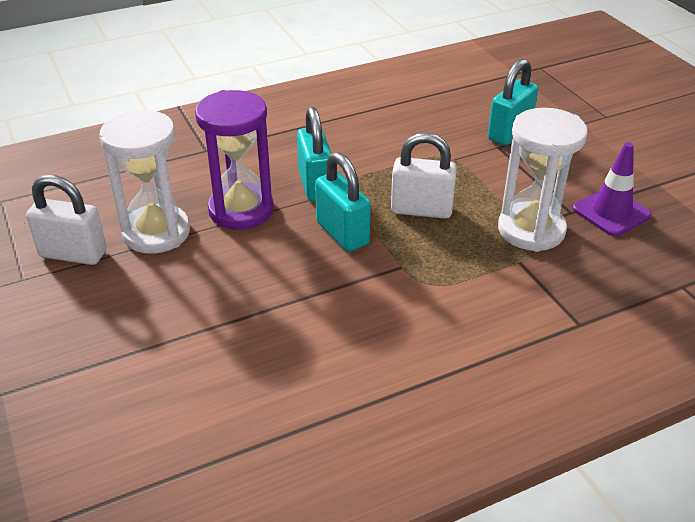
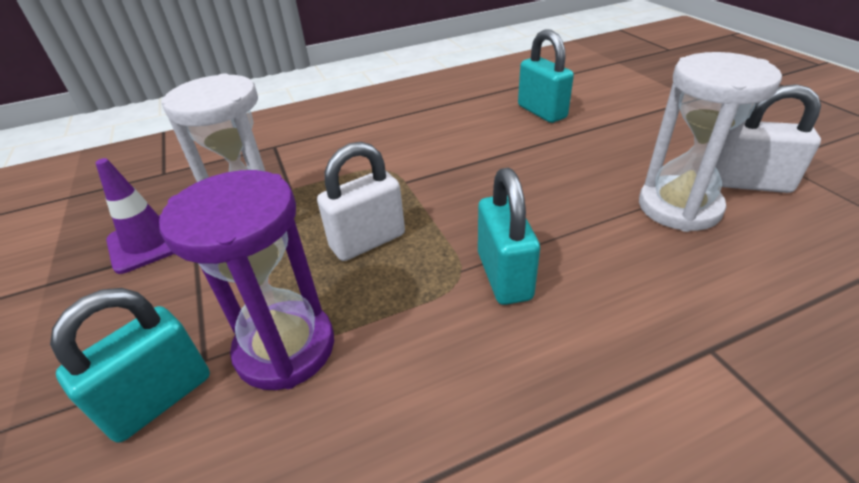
camera: 175 degrees left, 0 degrees up
(241, 210) = (593, 236): purple hourglass -> purple hourglass (285, 348)
(342, 233) = (464, 211): turquoise padlock -> turquoise padlock (542, 112)
(421, 210) = (368, 241): white padlock -> white padlock turned 45 degrees counterclockwise

